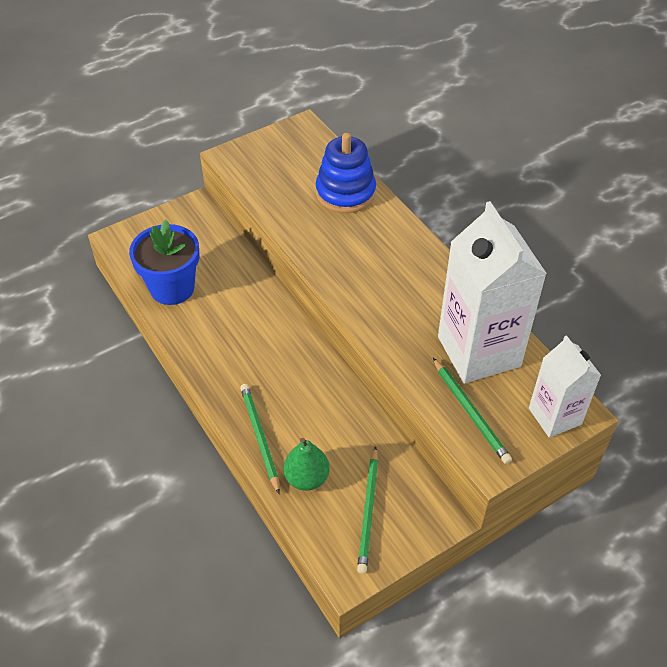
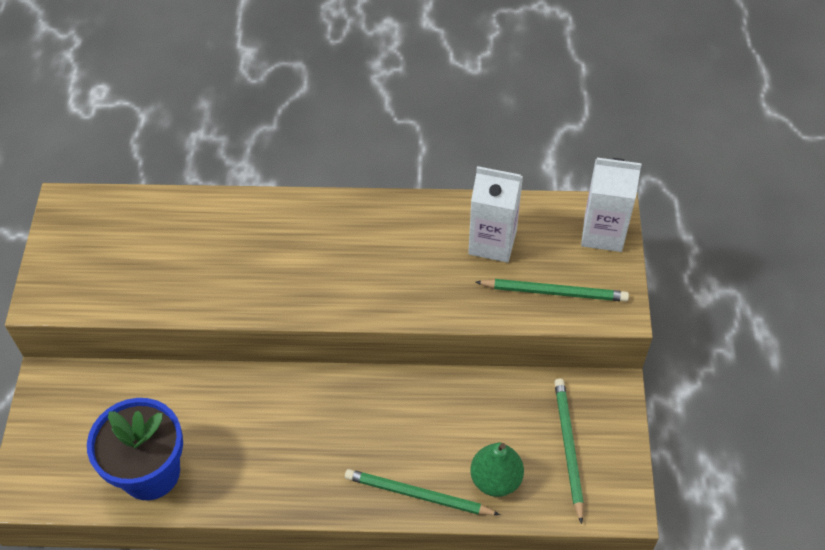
camera: 55 degrees left, 5 degrees up
(345, 193) = (201, 225): blue stacking toy -> none
(368, 511) = (568, 448): green pencil -> green pencil turned 135 degrees counterclockwise
(478, 351) = (492, 242): white carton -> white carton, size x0.58

